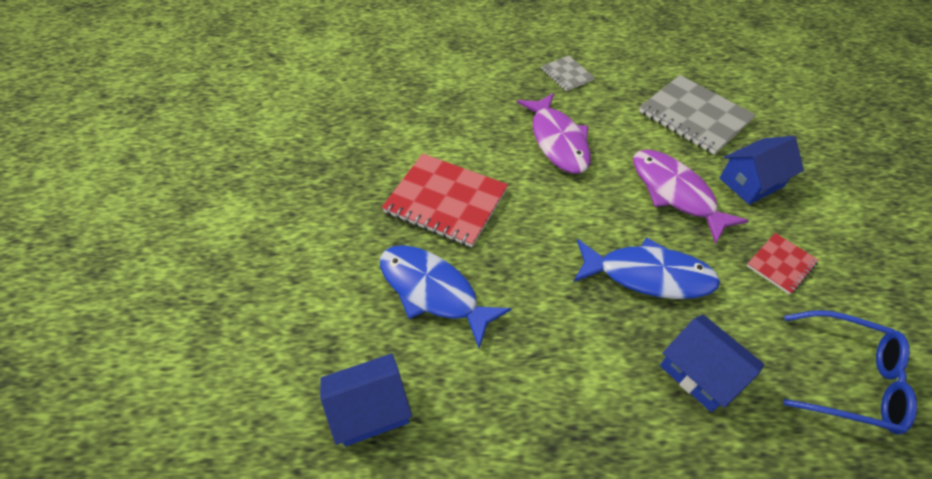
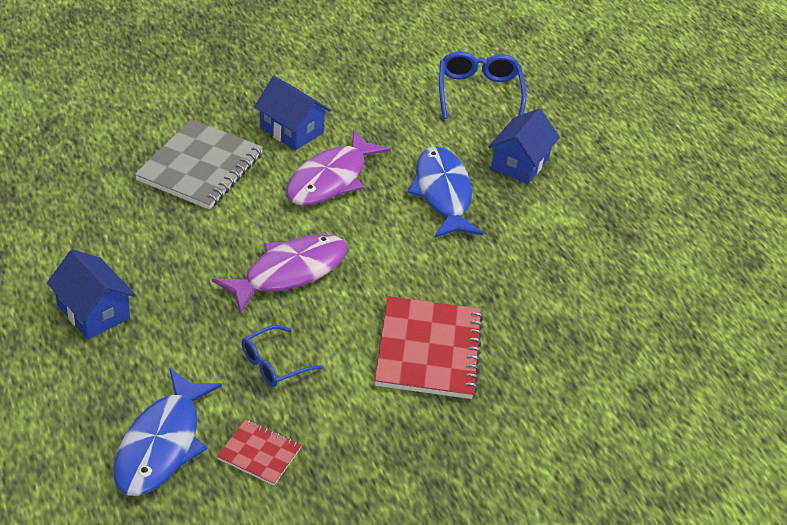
camera: 115 degrees left, 10 degrees down
(370, 409) = (673, 345): blue house -> blue house (93, 312)
(433, 291) = (543, 333): blue fish -> blue fish (162, 444)
(466, 114) = (274, 364): none -> blue glasses
(567, 74) = (154, 279): grey notebook -> none
(781, 264) = (387, 118): red notebook -> red notebook (259, 453)

